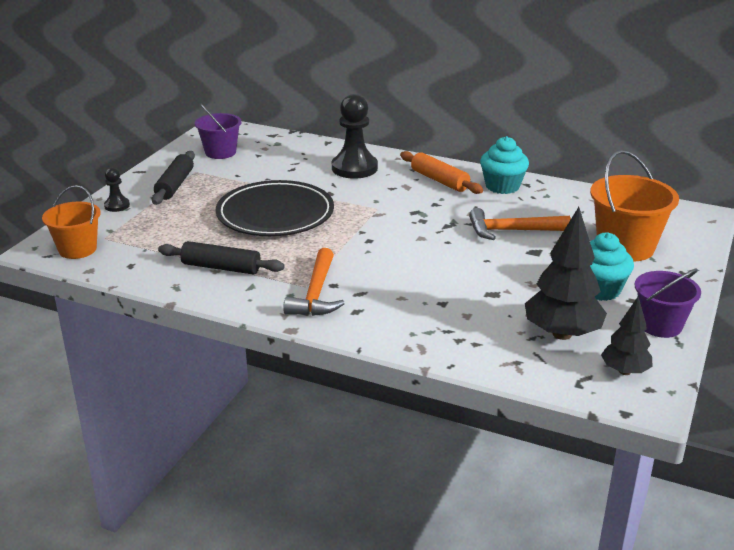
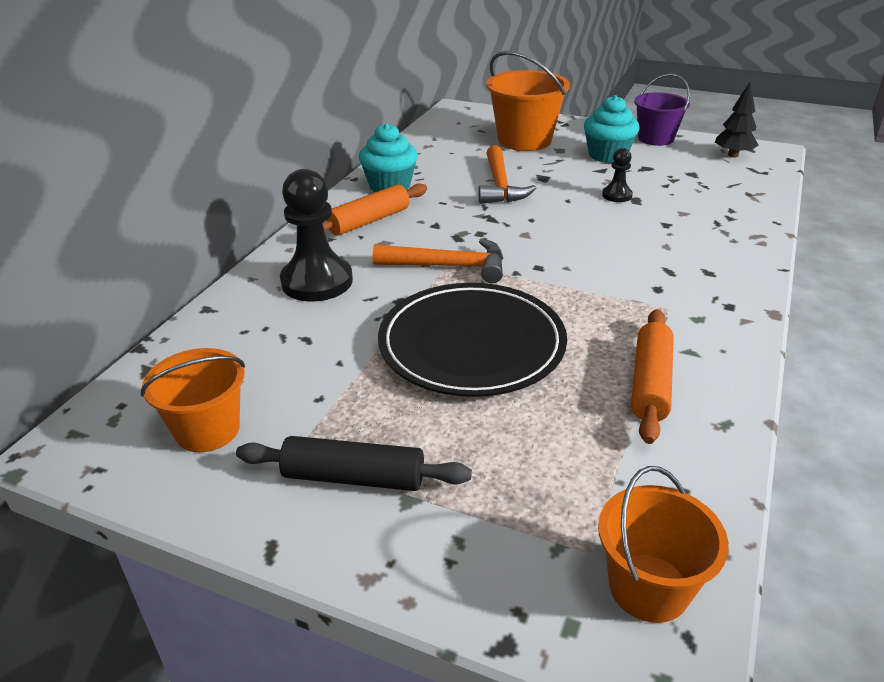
camera: 90 degrees left, 5 degrees up
(117, 205) = (446, 558): black pawn -> black pawn (617, 195)
(220, 152) = (207, 430): purple bucket -> orange bucket
(221, 267) = (650, 383): black rolling pin -> orange rolling pin
(316, 294) = (685, 299): orange hammer -> orange hammer (449, 266)
(562, 334) = (691, 173): black tree -> none

